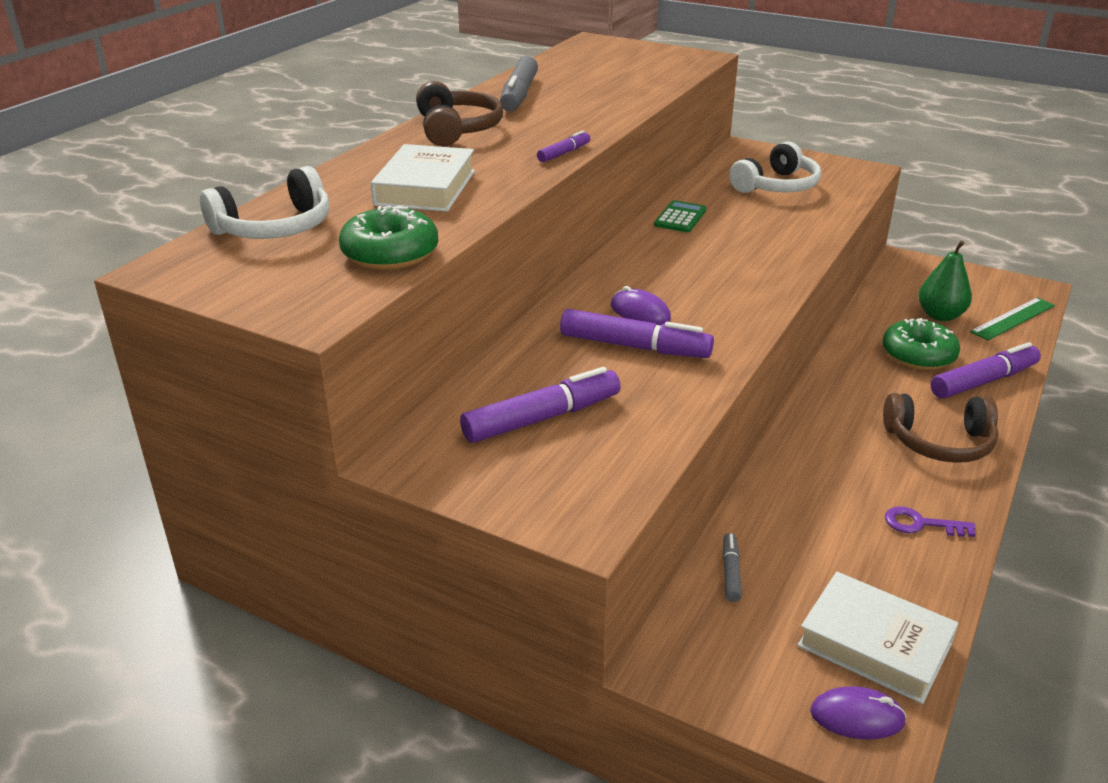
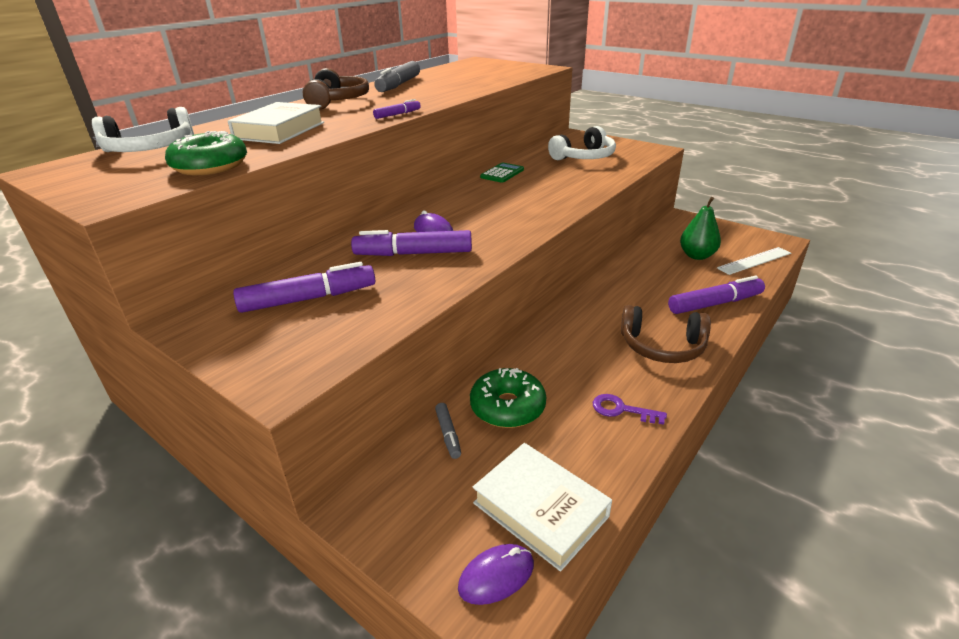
camera: 10 degrees right, 0 degrees up
(634, 347) = (413, 253): purple marker -> purple marker turned 150 degrees clockwise
(730, 572) = (448, 434): grey marker -> grey marker turned 150 degrees clockwise
(857, 717) = (496, 576): purple mouse -> purple mouse turned 45 degrees counterclockwise
(918, 355) = (669, 282): green donut -> green donut (507, 407)
(1013, 318) = (754, 261): green ruler -> white ruler

